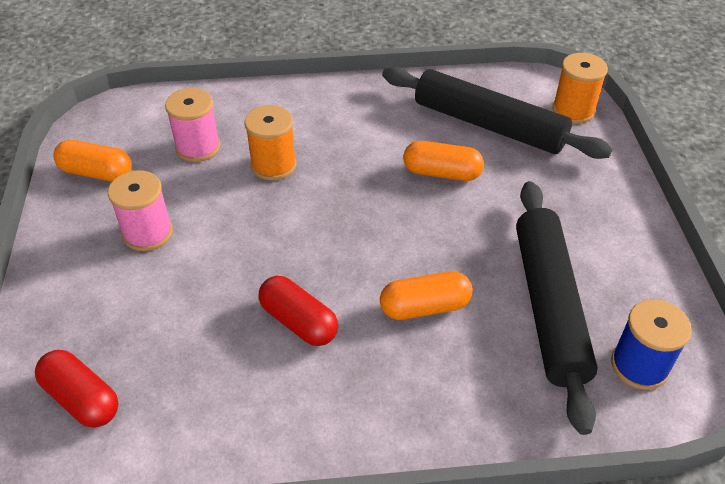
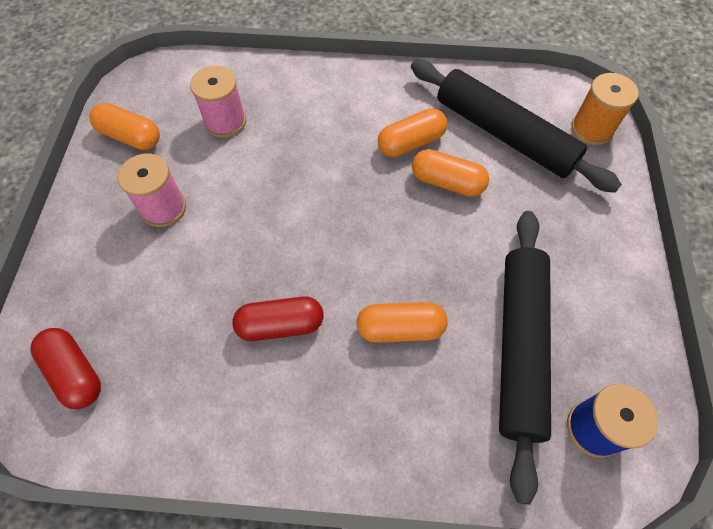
camera: 10 degrees right, 15 degrees up
(273, 165) = (290, 151): orange spool -> none
(299, 322) = (280, 325): red capsule -> red capsule turned 60 degrees counterclockwise
(397, 143) = (411, 143): none -> orange capsule

